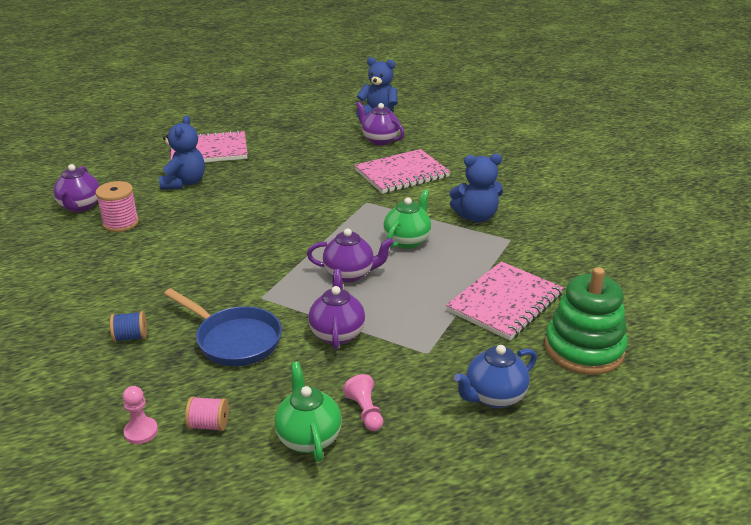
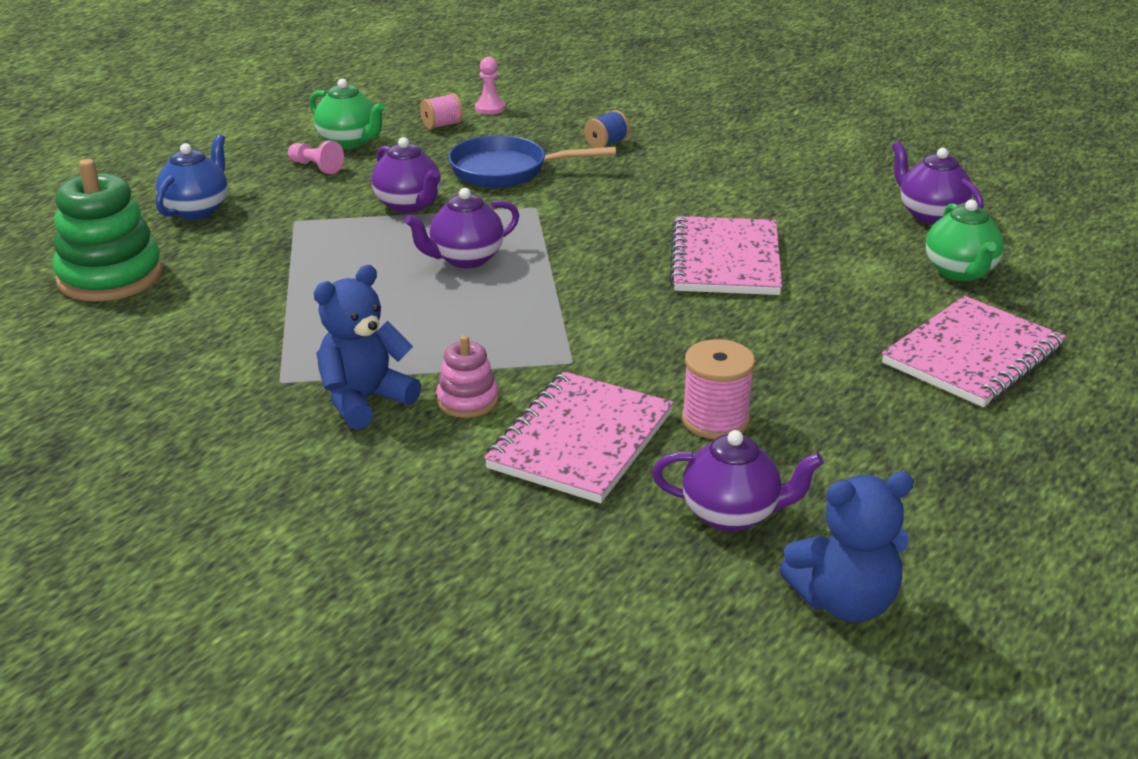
camera: 145 degrees right, 0 degrees up
(121, 223) = (838, 216): pink spool -> pink spool (715, 420)
(184, 183) = (883, 289): blue teddy bear -> none
(407, 241) = (437, 324): green teapot -> green teapot (960, 272)
(430, 202) = (467, 400): none -> pink stacking toy
(505, 303) = (234, 292): pink notebook -> pink notebook (725, 260)

